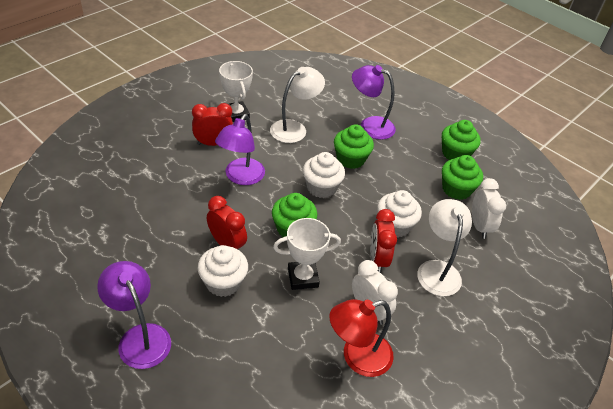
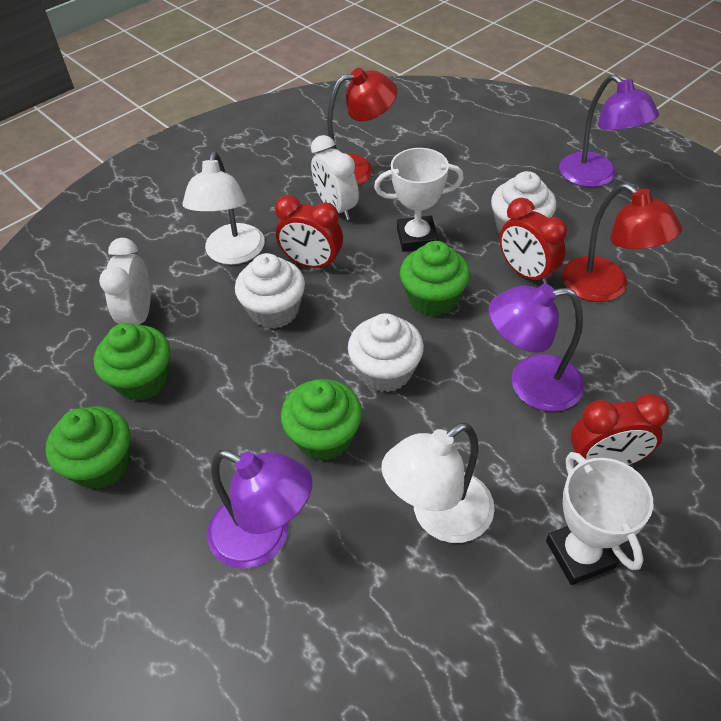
camera: 170 degrees left, 5 degrees up
(176, 231) = (605, 287): none -> red lamp
(241, 177) = (530, 384): purple lamp -> purple lamp turned 120 degrees counterclockwise
(377, 259) = (312, 263): red clock -> red clock turned 105 degrees clockwise

